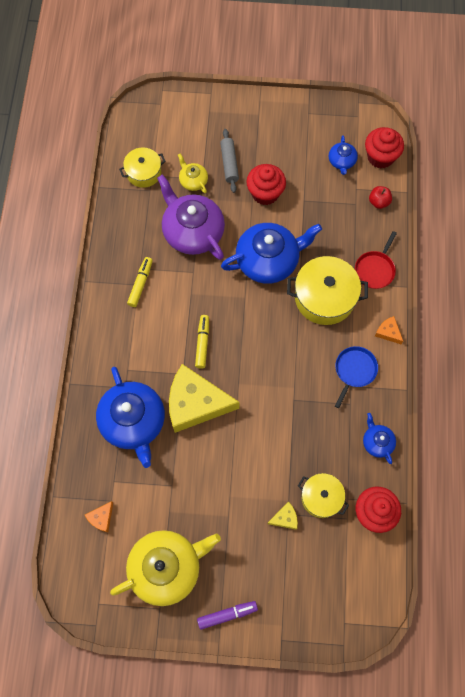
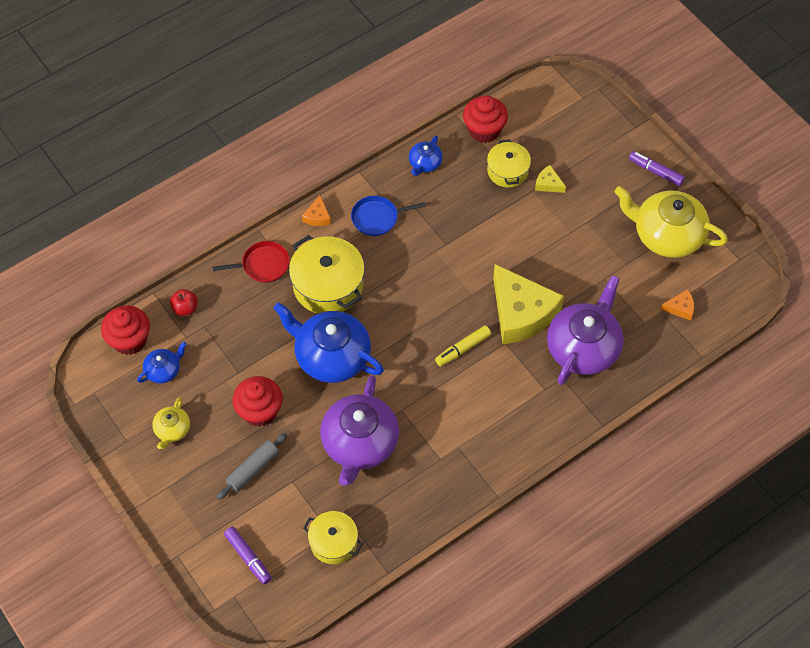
camera: 130 degrees left, 10 degrees down
(133, 422) = (583, 347): blue teapot -> purple teapot
(140, 284) = (455, 445): yellow marker -> none
(176, 125) = (248, 557): none -> purple marker
(193, 181) = (302, 487): yellow teapot -> yellow teapot (172, 429)

